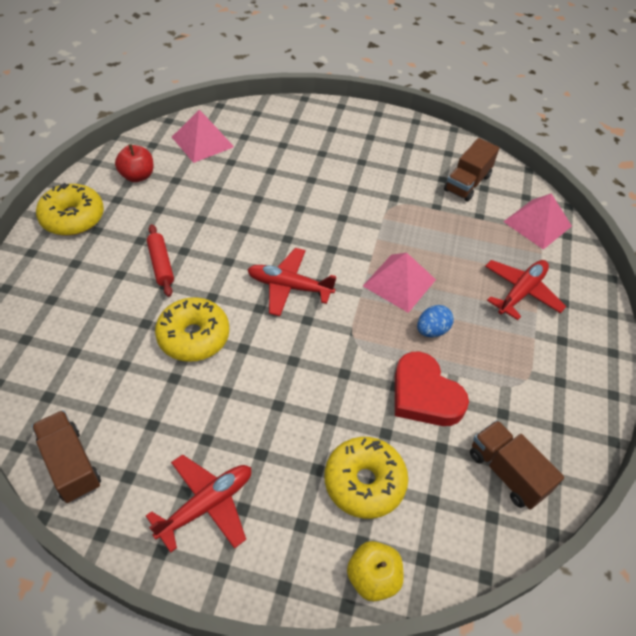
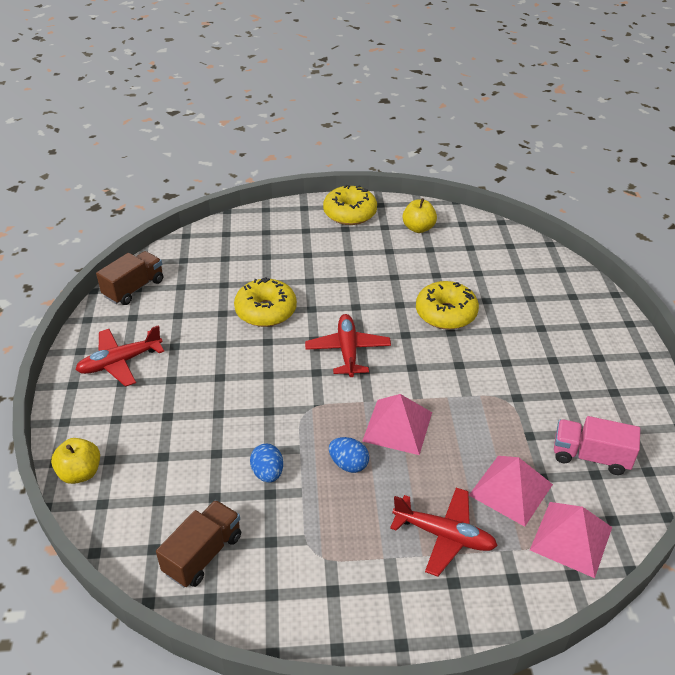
camera: 75 degrees right, 10 degrees down
(137, 176) = (418, 228): red apple -> yellow apple
(161, 264) = (329, 271): red rolling pin -> none
(202, 142) = (490, 249): pink pyramid -> pink pyramid (510, 489)
(206, 505) = (120, 362): red plane -> red plane turned 120 degrees clockwise
(364, 482) = (163, 449): yellow donut -> yellow donut (446, 313)
(424, 395) = (268, 473): red heart -> blue egg
(467, 183) = (590, 456): brown truck -> pink truck

